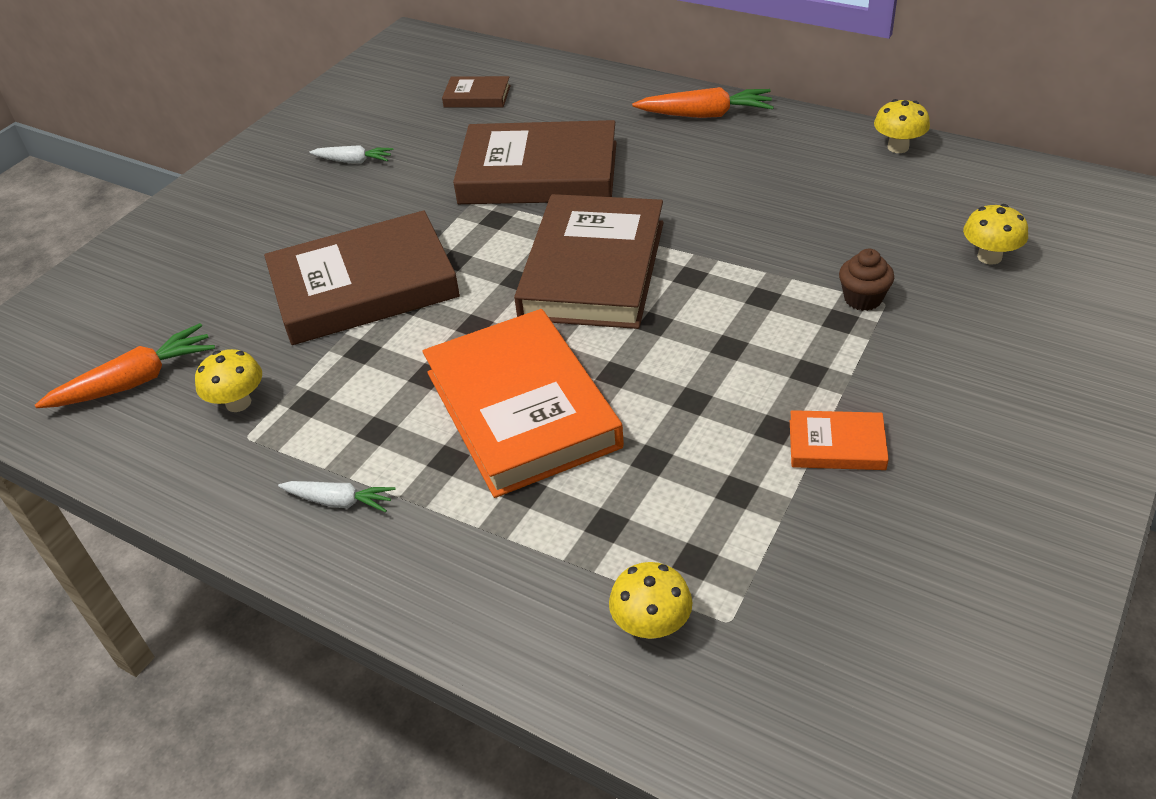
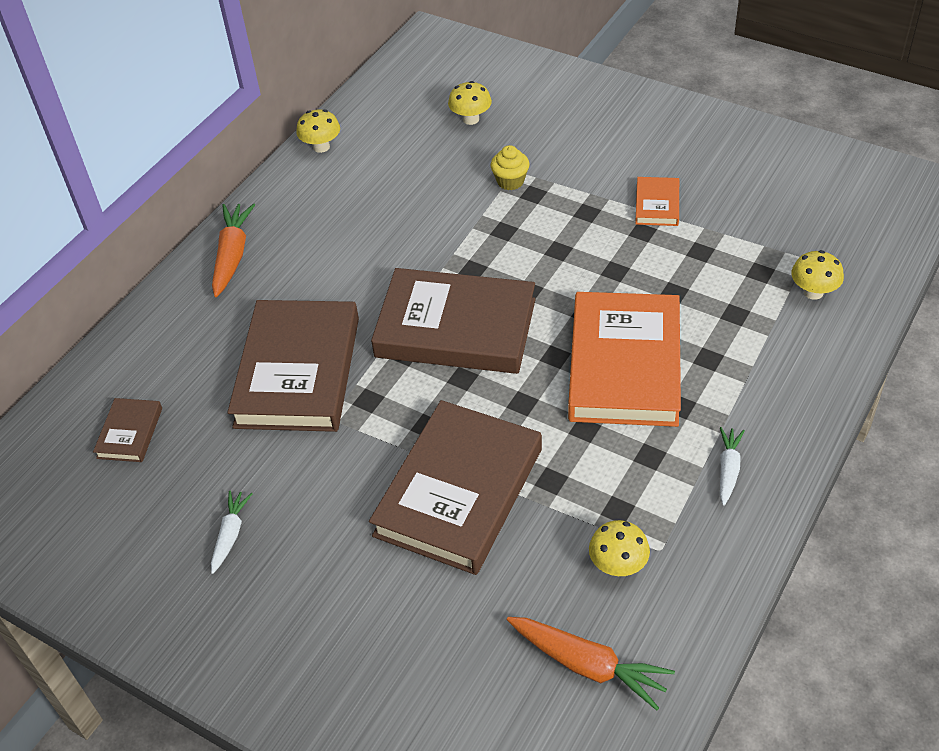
camera: 90 degrees left, 5 degrees up
(135, 382) = (588, 665): orange carrot -> orange carrot turned 150 degrees clockwise
(364, 286) = (459, 492): brown book -> brown book turned 45 degrees clockwise
(521, 409) = (624, 365): orange book -> orange book turned 60 degrees counterclockwise
(863, 299) = (510, 181): brown cupcake -> yellow cupcake

